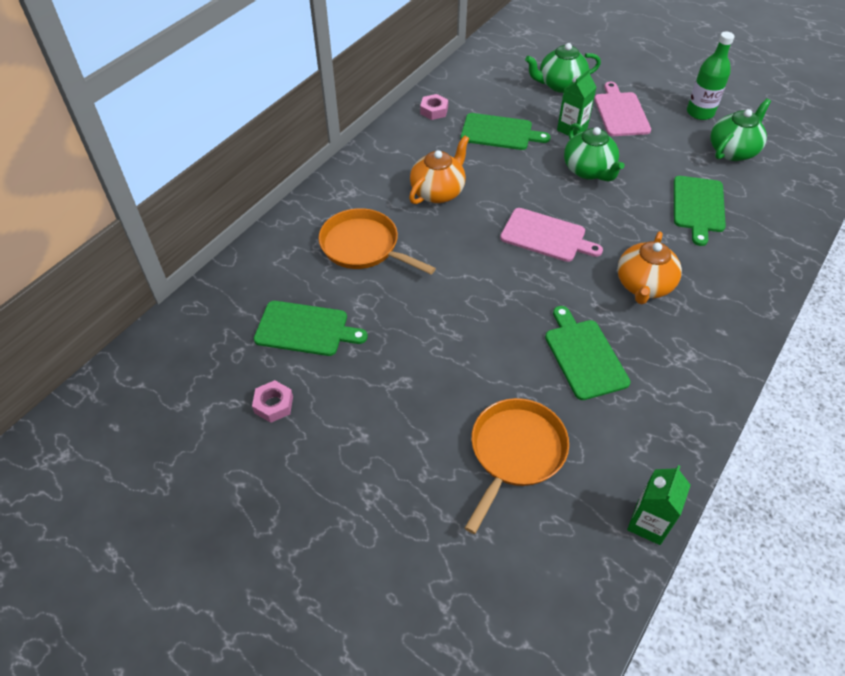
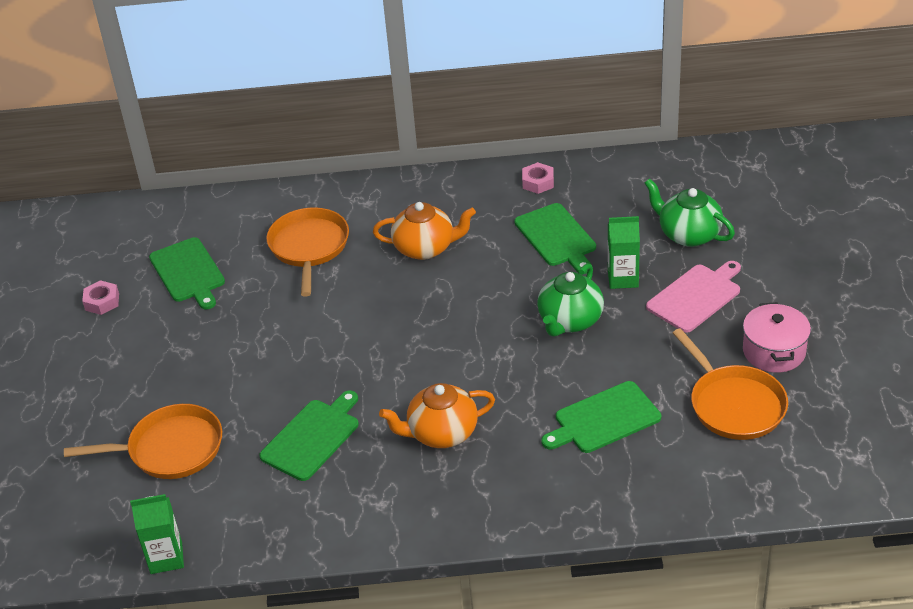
camera: 55 degrees right, 10 degrees down
(546, 236) = (440, 341): pink cutting board -> none
(700, 113) = (774, 351): green bottle -> pink pot
(733, 151) = (734, 404): green teapot -> orange pan

